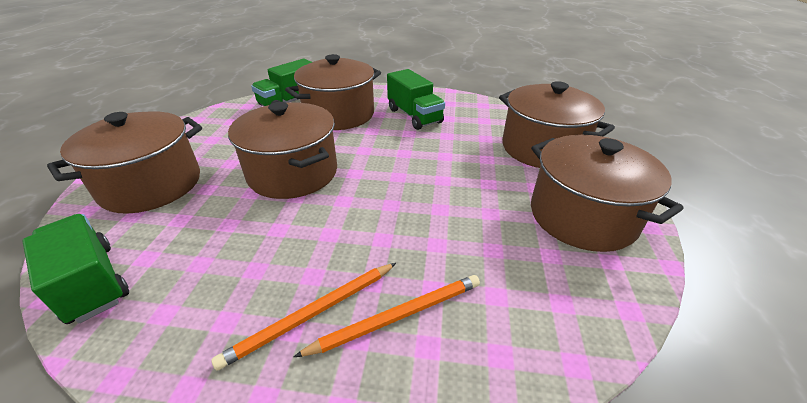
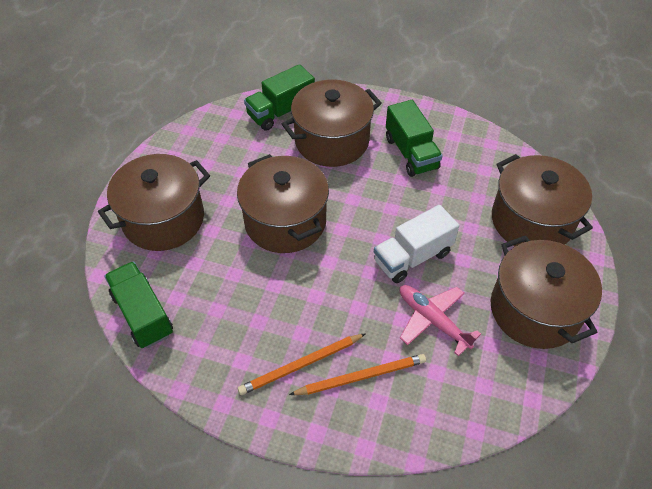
camera: 10 degrees right, 15 degrees up
(435, 187) = (412, 257): none -> white truck
(474, 240) = (433, 320): none -> pink plane

